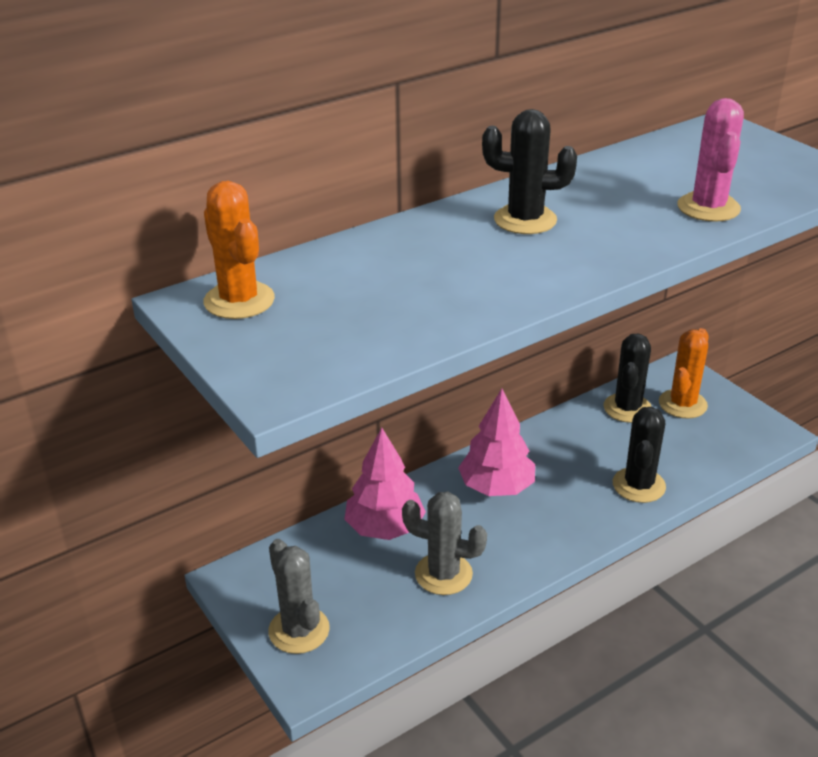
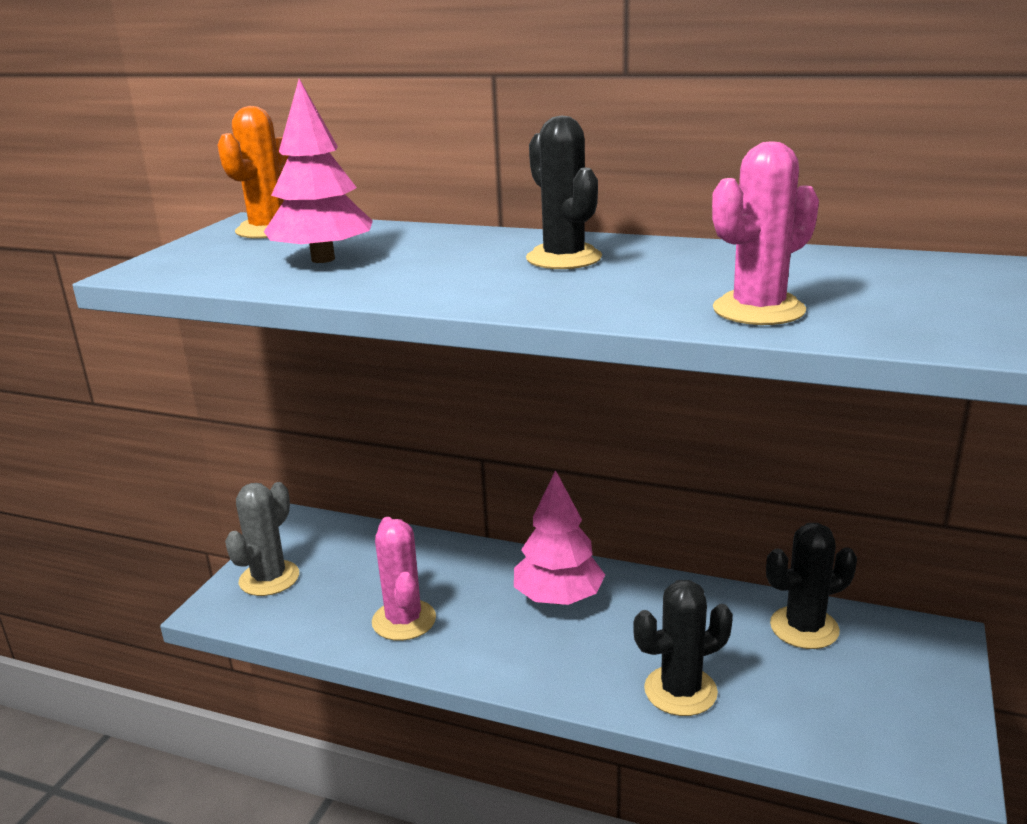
camera: 55 degrees right, 10 degrees down
(385, 528) = (432, 563): pink tree -> pink tree (323, 259)
(443, 574) = (404, 620): grey cactus -> pink cactus
(682, 404) = (877, 666): orange cactus -> none

